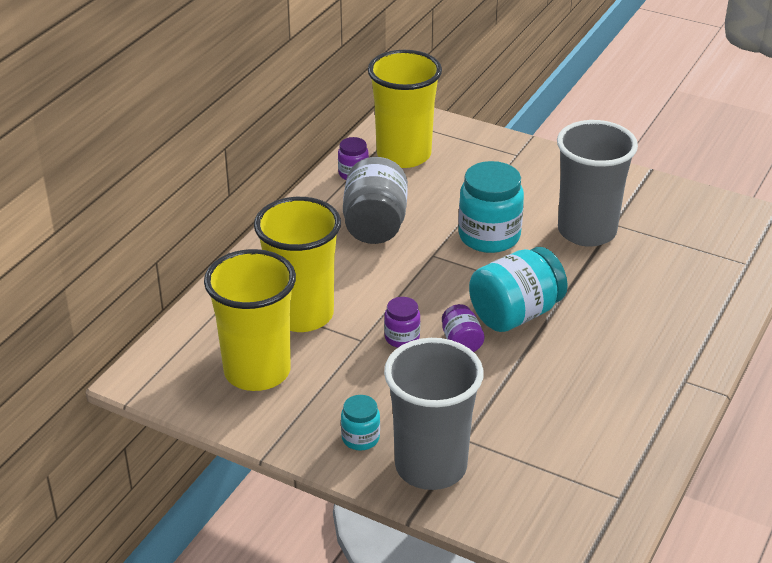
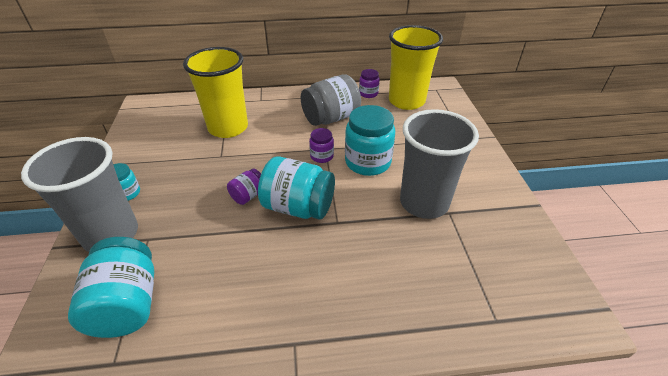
camera: 55 degrees right, 5 degrees up
(257, 371) = (168, 134): yellow cup -> none
(402, 338) = (234, 170): purple jar -> purple jar (321, 156)
(553, 474) = (127, 304): none -> turquoise jar

